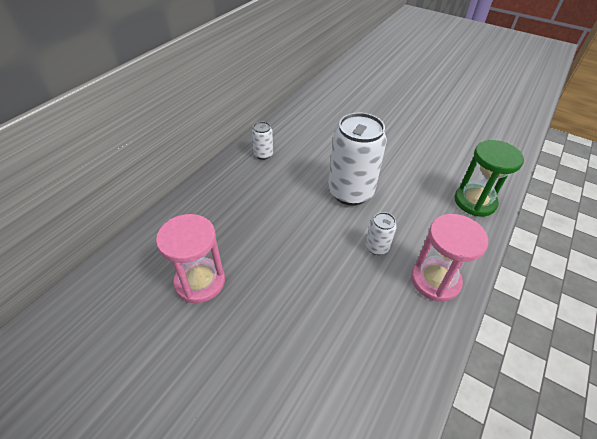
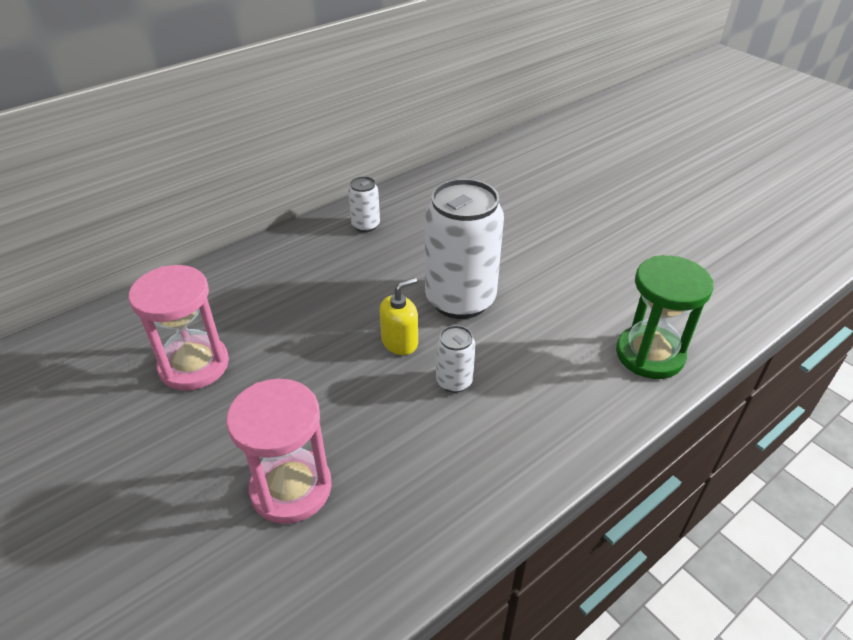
camera: 20 degrees right, 5 degrees down
(329, 229) = (400, 342): none -> yellow soap dispenser
(435, 280) = (515, 447): pink hourglass -> pink hourglass (291, 488)

